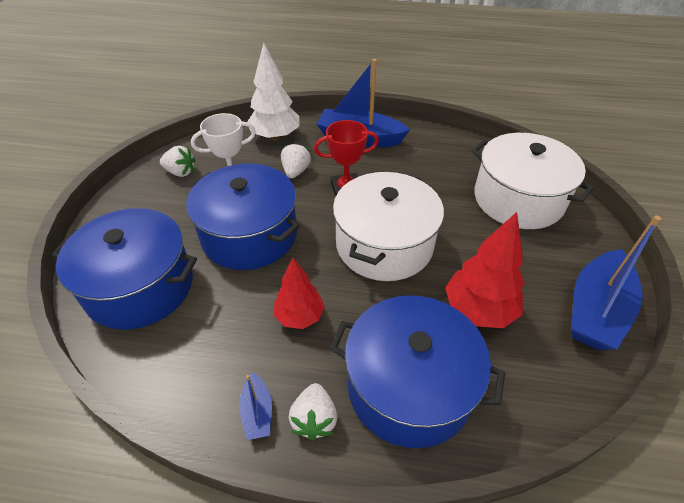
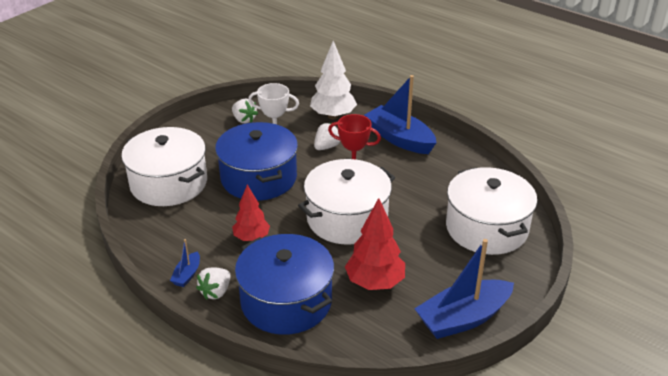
camera: 30 degrees right, 10 degrees down
(140, 286) = (169, 183): blue pot -> white pot

